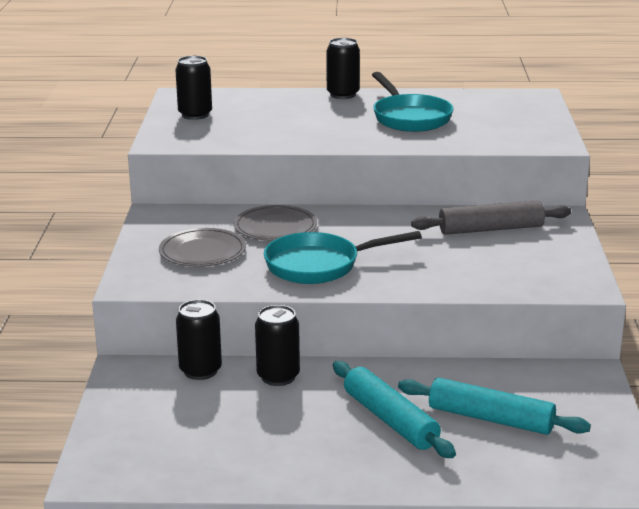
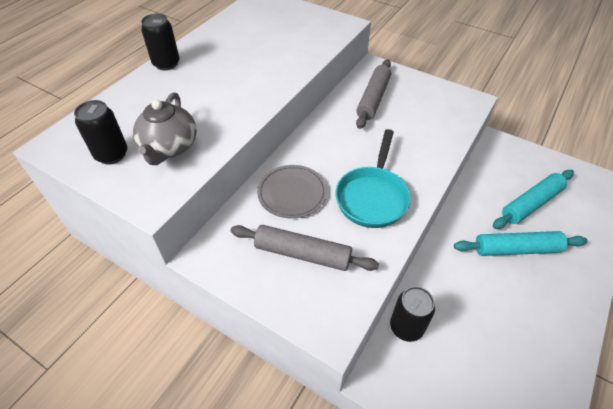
camera: 60 degrees left, 25 degrees up
(202, 251) = (302, 254): grey plate -> grey rolling pin
(230, 130) = (169, 147): none -> grey teapot
(278, 377) = (437, 283): black can -> none
(409, 118) = (244, 55): turquoise pan -> none

